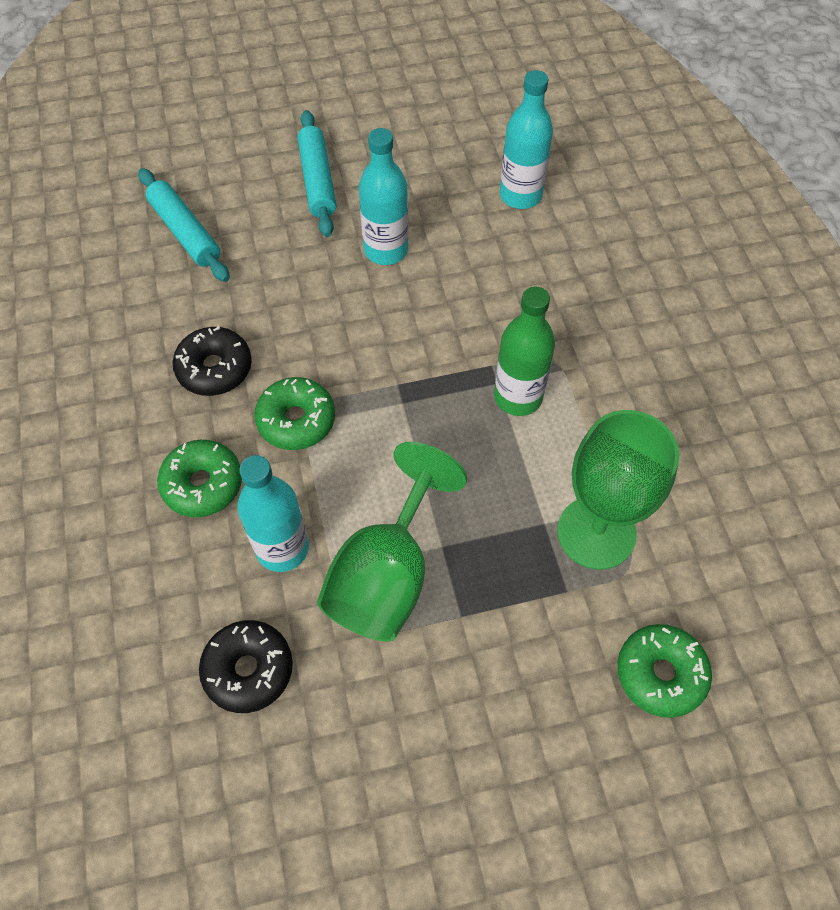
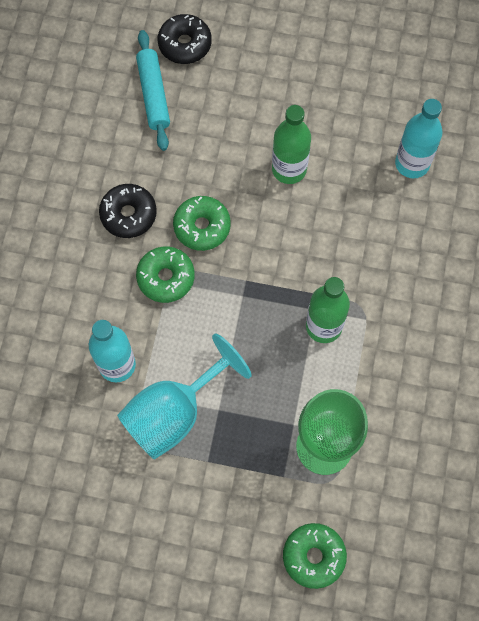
camera: 25 degrees right, 10 degrees up
(203, 484) = (86, 297): green donut -> green donut (202, 227)
(248, 670) = (62, 434): black donut -> black donut (185, 44)
(317, 181) = (267, 88): turquoise rolling pin -> none
(386, 250) = (289, 169): turquoise bottle -> green bottle
(386, 575) = (174, 413): green goblet -> turquoise goblet

